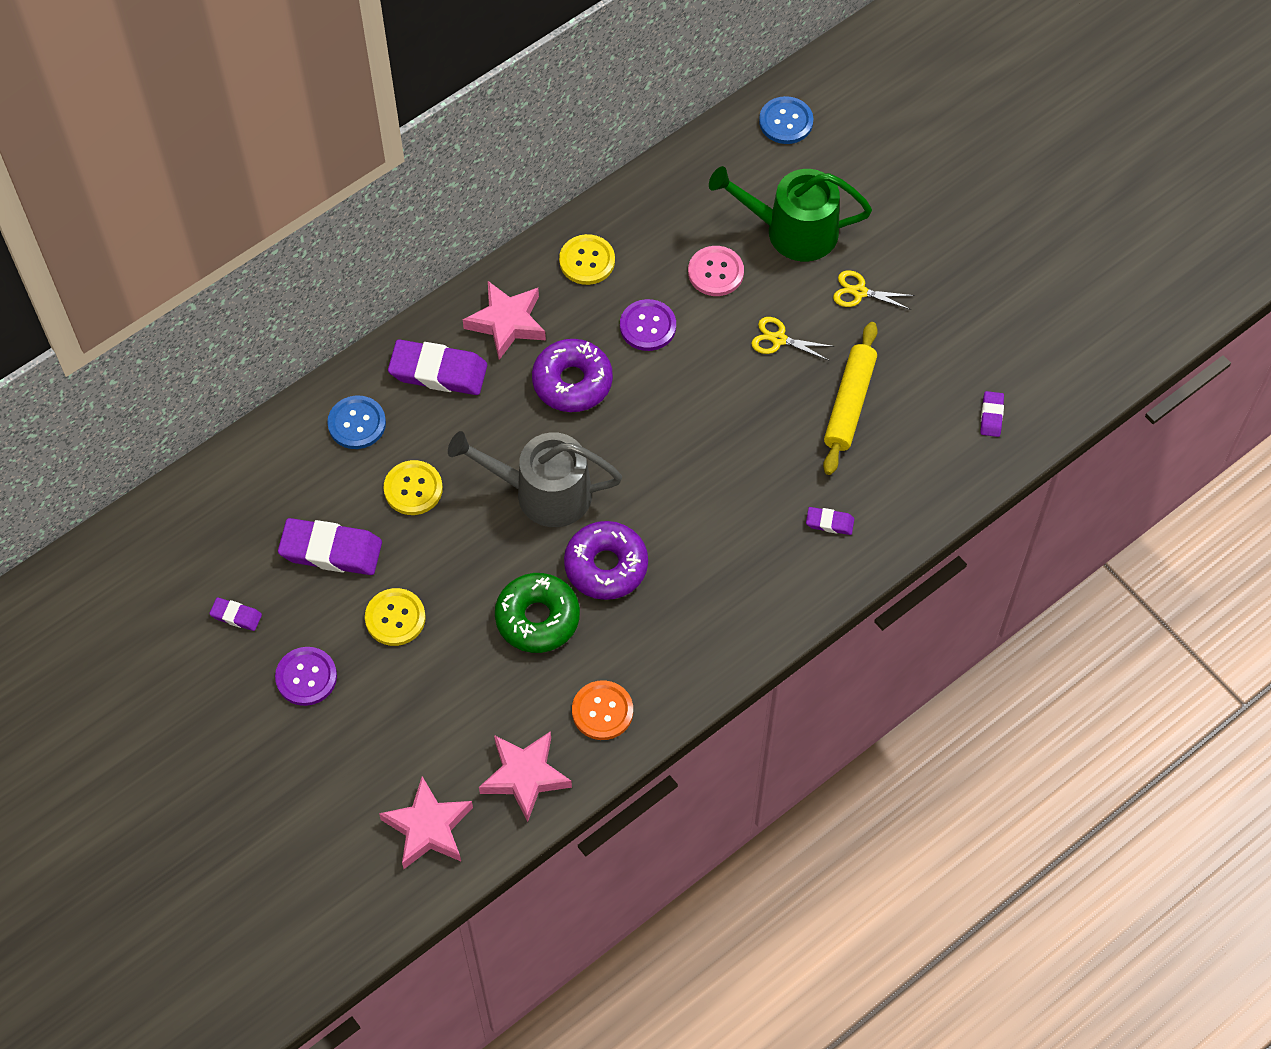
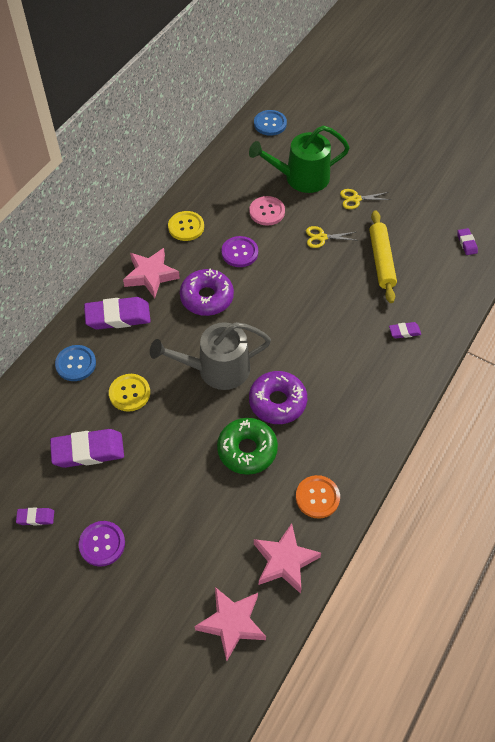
camera: 20 degrees left, 5 degrees down
(395, 618) = (150, 482): yellow button -> none

